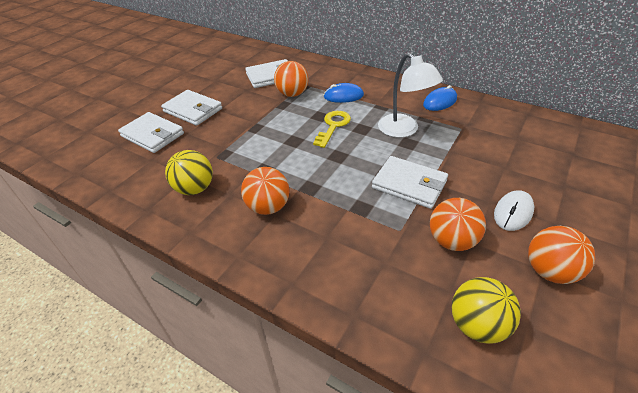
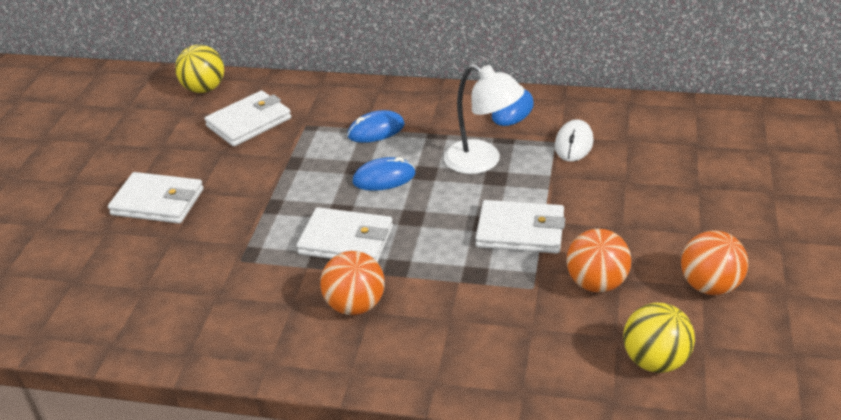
camera: 20 degrees left, 5 degrees down
(152, 135) = (119, 253): white wallet -> white wallet (346, 240)
(195, 189) = (238, 310): yellow ball -> yellow ball (204, 89)
(292, 94) = (298, 143): orange ball -> none
(333, 126) = (384, 178): yellow key -> blue mouse
(513, 212) = (652, 233): white mouse -> white mouse (574, 144)

